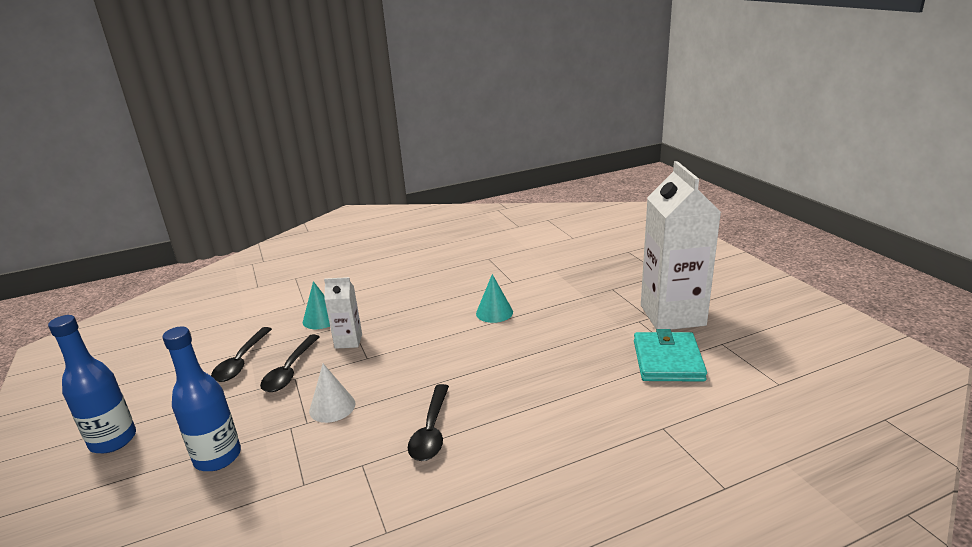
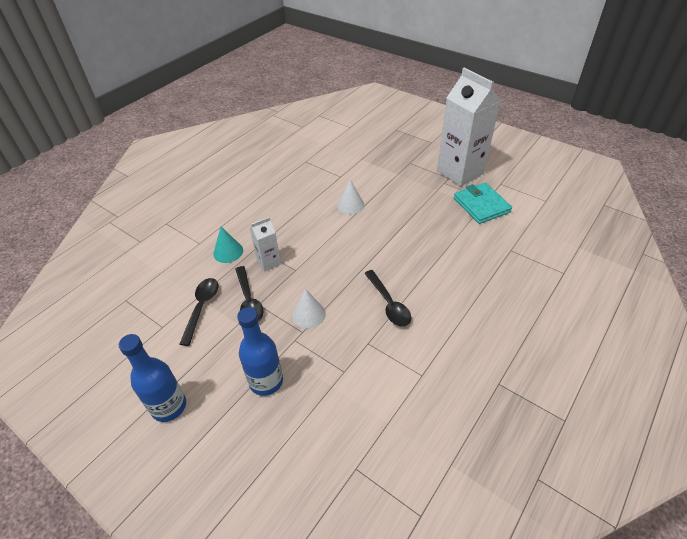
camera: 30 degrees left, 20 degrees up
(241, 361) = (201, 308): black spoon -> black spoon turned 150 degrees counterclockwise
(494, 312) = (350, 205): turquoise cone -> white cone

